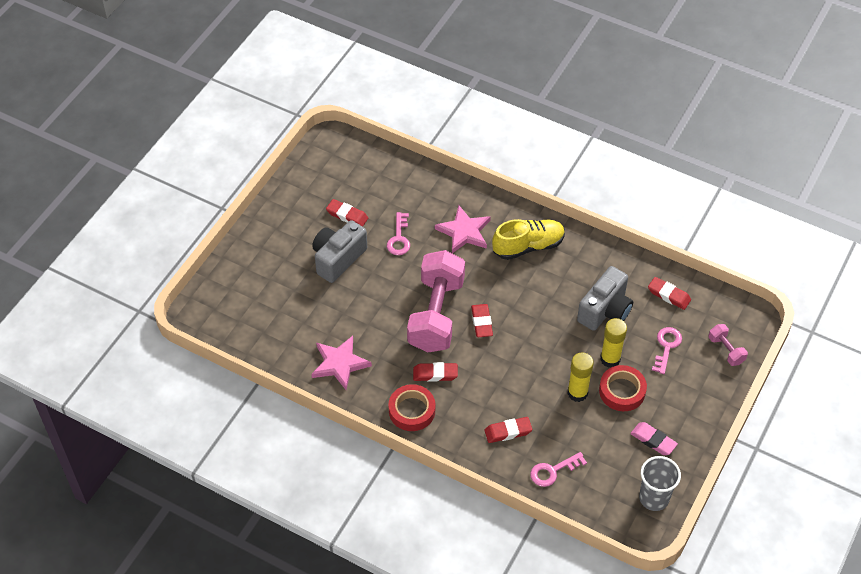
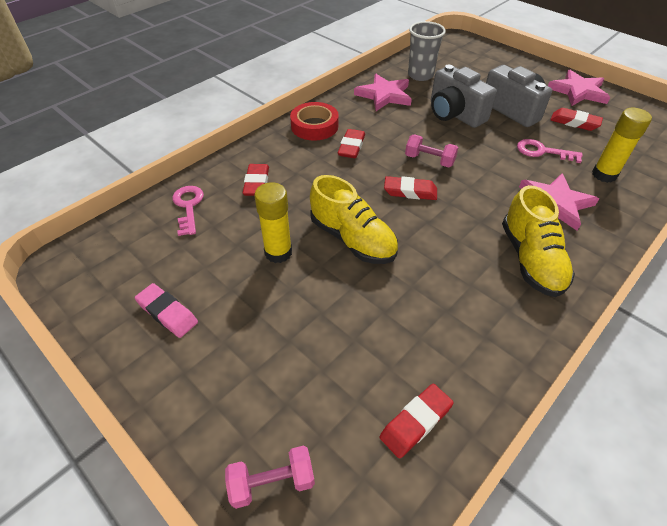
camera: 105 degrees right, 5 degrees down
(290, 210) = (578, 91): none -> pink star
(347, 215) = (574, 122): red eraser -> red eraser turned 75 degrees clockwise
(436, 314) = (429, 160): pink dumbbell -> pink dumbbell, size x0.43
(547, 350) = (352, 239): none -> yellow shoe
(605, 310) = (402, 319): grey camera -> grey camera (454, 114)
(610, 359) = (316, 301): yellow glue stick -> yellow glue stick (604, 175)
(622, 391) = (259, 300): red tape -> none
(653, 440) = (167, 313): pink eraser -> pink eraser turned 75 degrees clockwise
(654, 498) = (90, 288): grey cup -> grey cup (420, 75)
(666, 347) = (312, 382): pink key -> none

